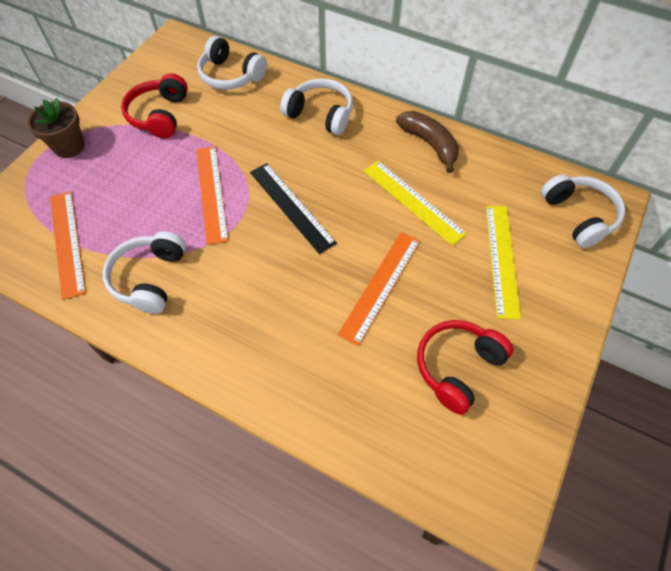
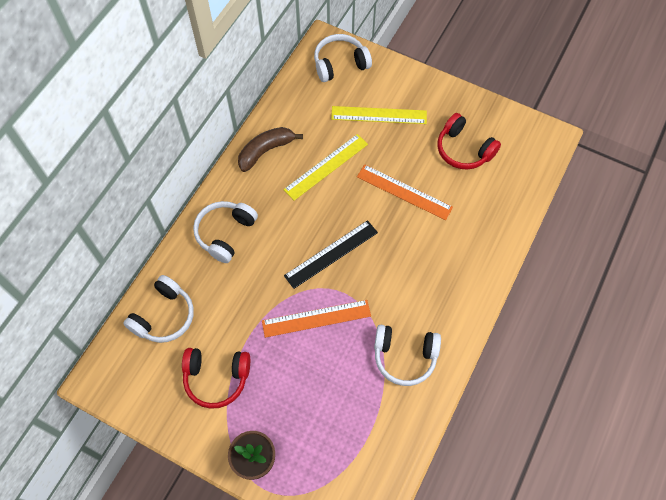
camera: 90 degrees left, 5 degrees up
(67, 242) = (371, 434): orange ruler -> none

